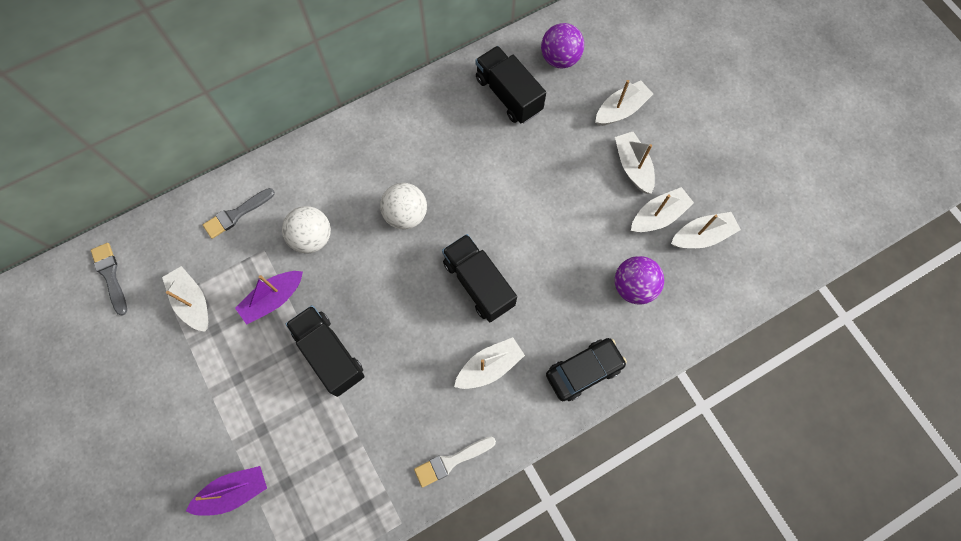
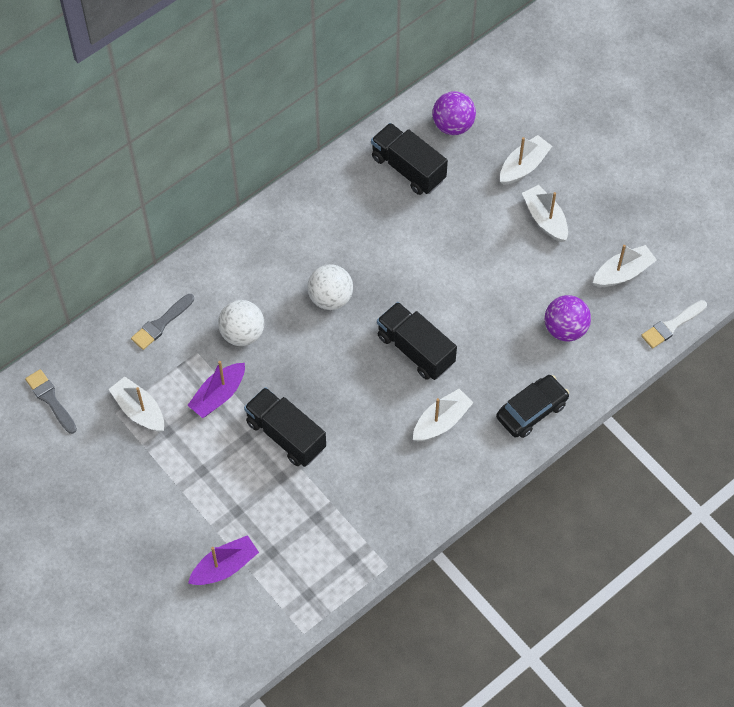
camera: 10 degrees left, 10 degrees down
(451, 461) = (423, 508): white brush -> white brush (672, 325)
(658, 216) = (578, 261): white boat -> none

